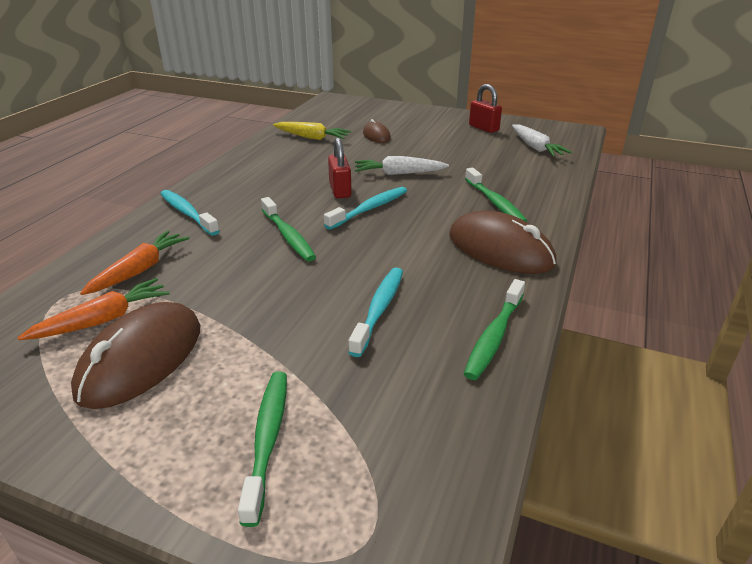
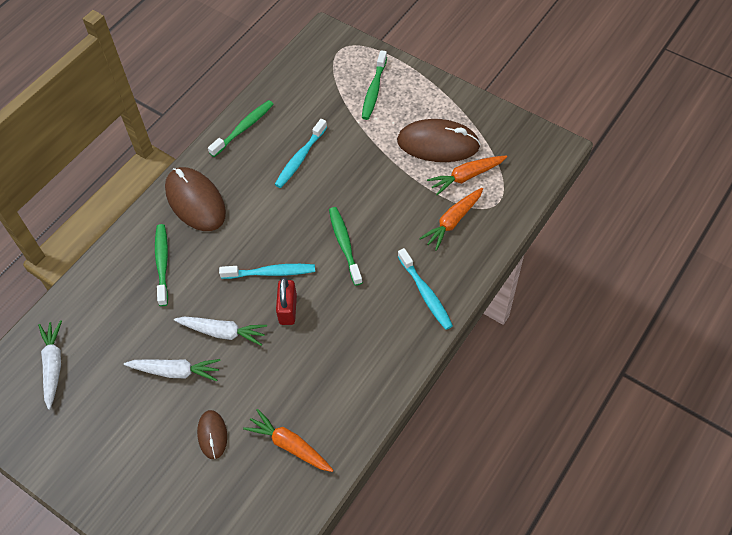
camera: 165 degrees left, 25 degrees up
(141, 359) = (438, 144): brown mouse -> brown mouse turned 60 degrees clockwise
(312, 137) = (289, 445): yellow carrot -> orange carrot
(369, 209) = (271, 272): turquoise toothbrush -> turquoise toothbrush turned 150 degrees counterclockwise
(427, 154) = (175, 371): none -> white carrot
(483, 128) = (75, 433): red padlock -> none

